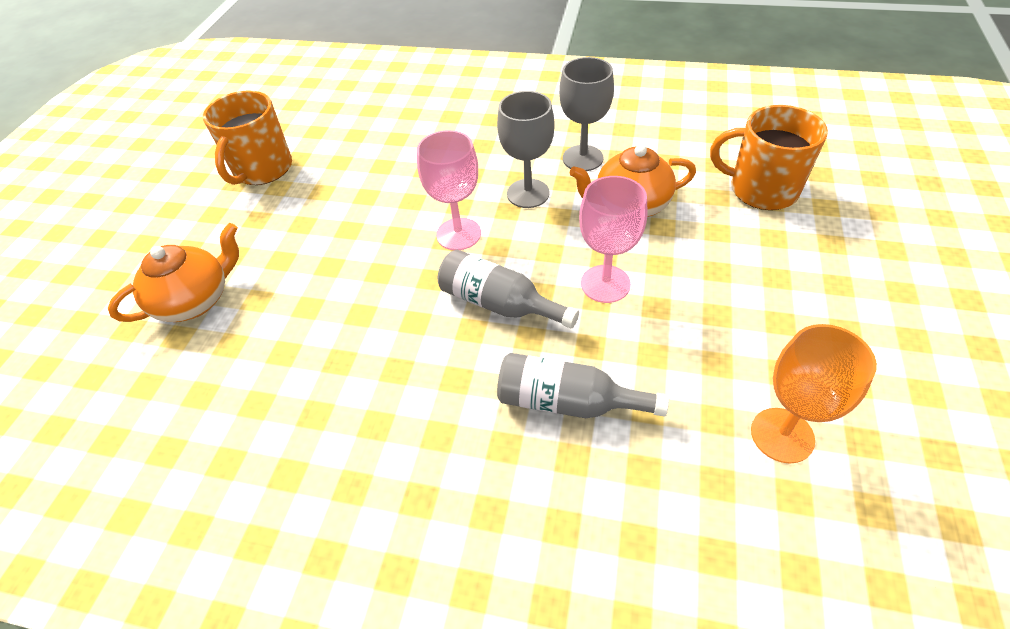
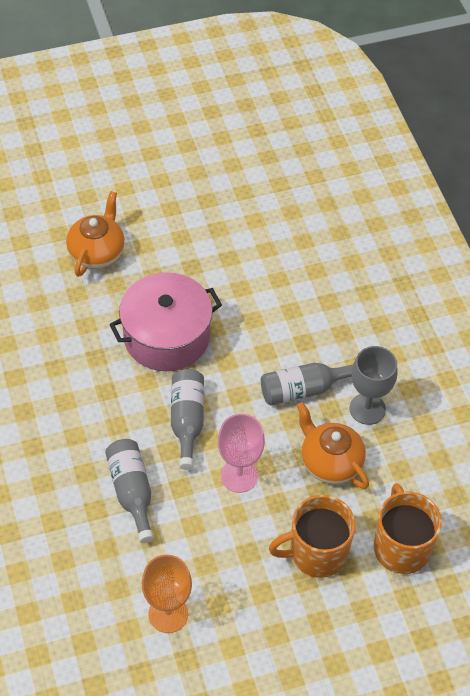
camera: 55 degrees right, 5 degrees up
(195, 300) = (97, 252): orange teapot -> orange teapot turned 90 degrees counterclockwise
(262, 169) = (230, 206): orange mug -> orange mug (316, 553)
(370, 279) = (166, 336): none -> pink pot
(458, 234) = (236, 366): pink goblet -> none
(528, 193) = (303, 389): grey goblet -> grey bottle

